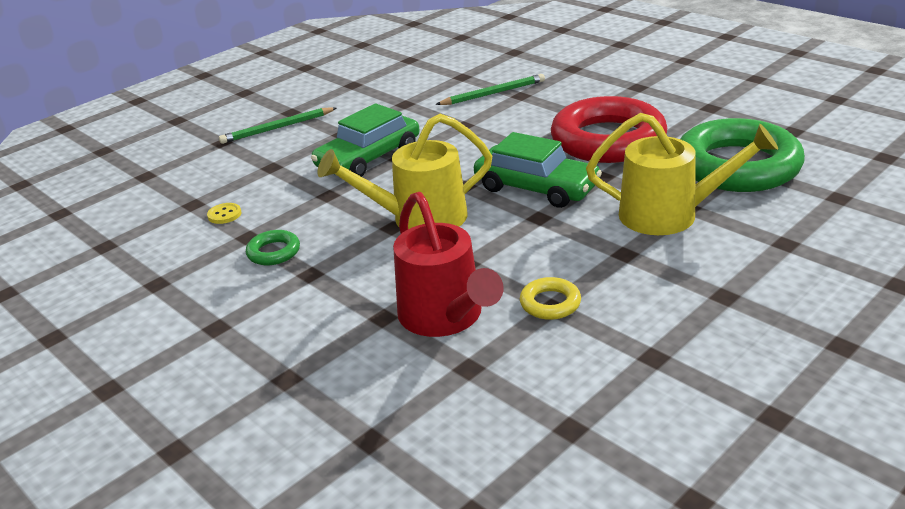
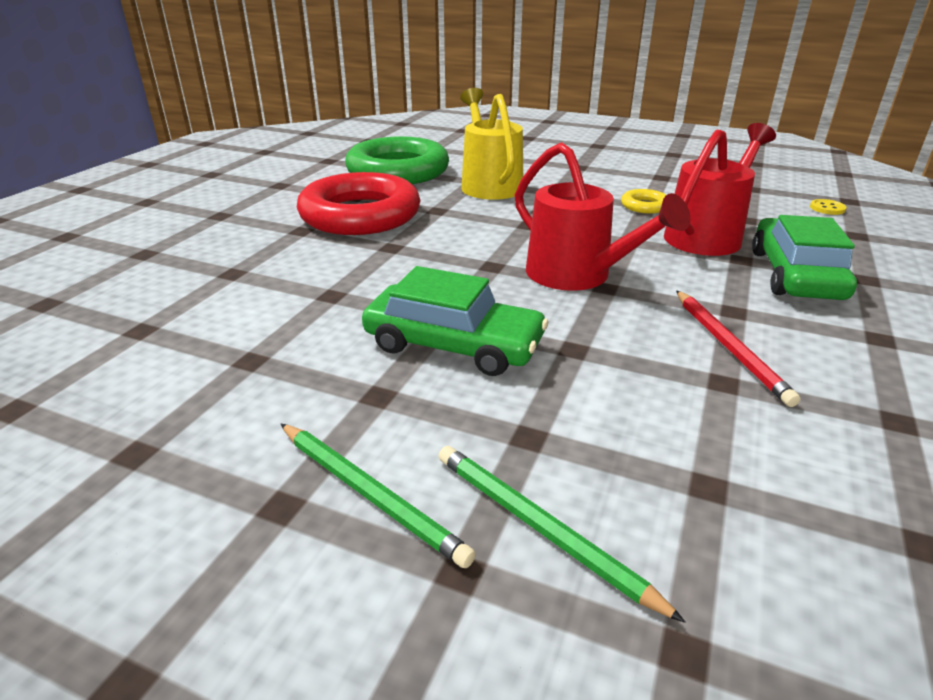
camera: 115 degrees left, 0 degrees up
(224, 214) = (700, 428): yellow button -> yellow button (827, 208)
(274, 252) = (729, 347): green ring -> red pencil
(418, 219) = (578, 276): yellow watering can -> red watering can
(493, 93) = (221, 292): green pencil -> green pencil (540, 528)
(536, 187) = (475, 232): green car -> green car (795, 275)

